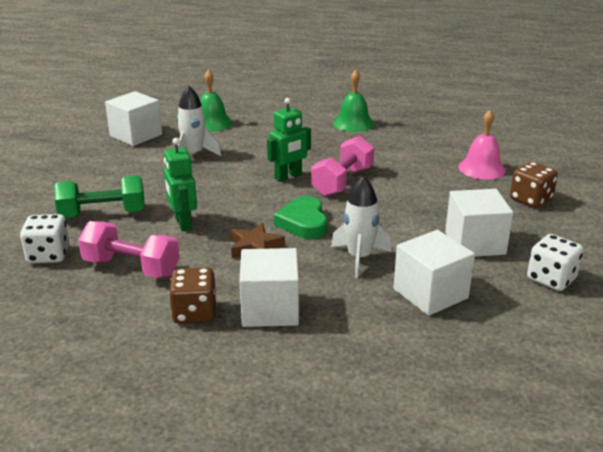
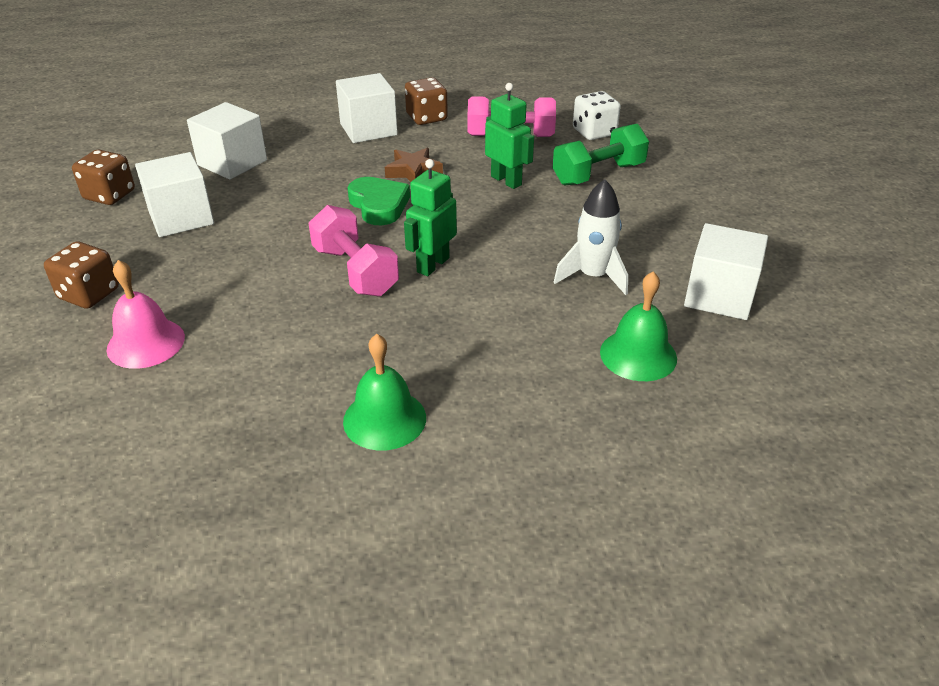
camera: 160 degrees right, 10 degrees up
(342, 182) = (355, 271): pink dumbbell -> pink dumbbell turned 45 degrees counterclockwise
(359, 258) = (305, 180): white rocket -> none
(551, 279) = (109, 195): white dice -> brown dice

